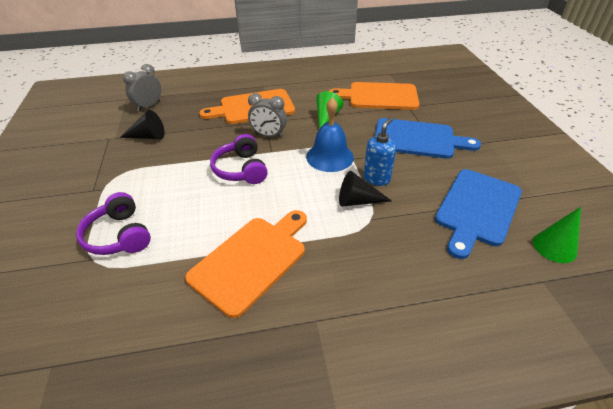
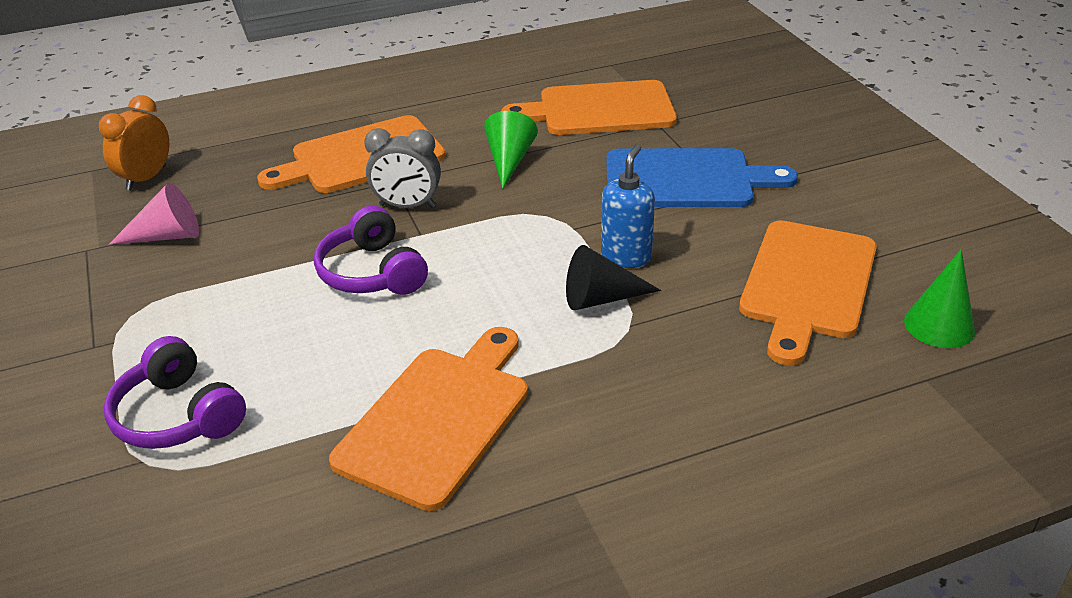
camera: 10 degrees left, 5 degrees down
(148, 136) = (167, 236): black cone -> pink cone
(149, 106) = (146, 178): grey clock -> orange clock
(330, 157) = (532, 230): blue bell -> none
(477, 209) = (807, 284): blue cutting board -> orange cutting board

